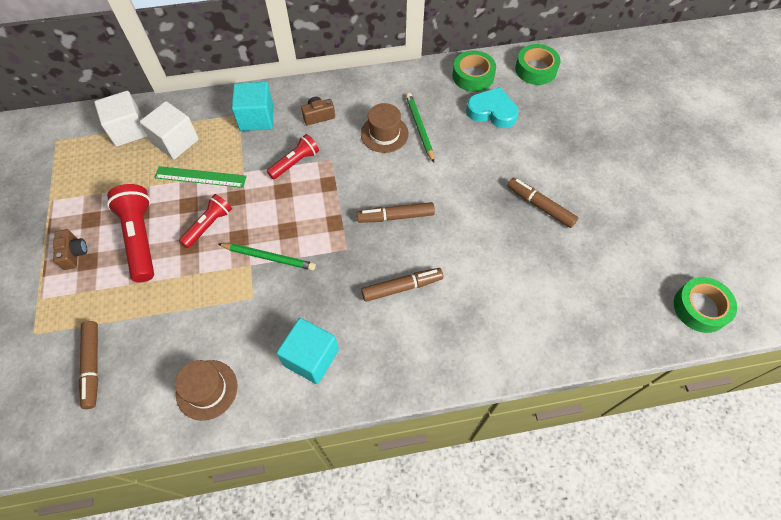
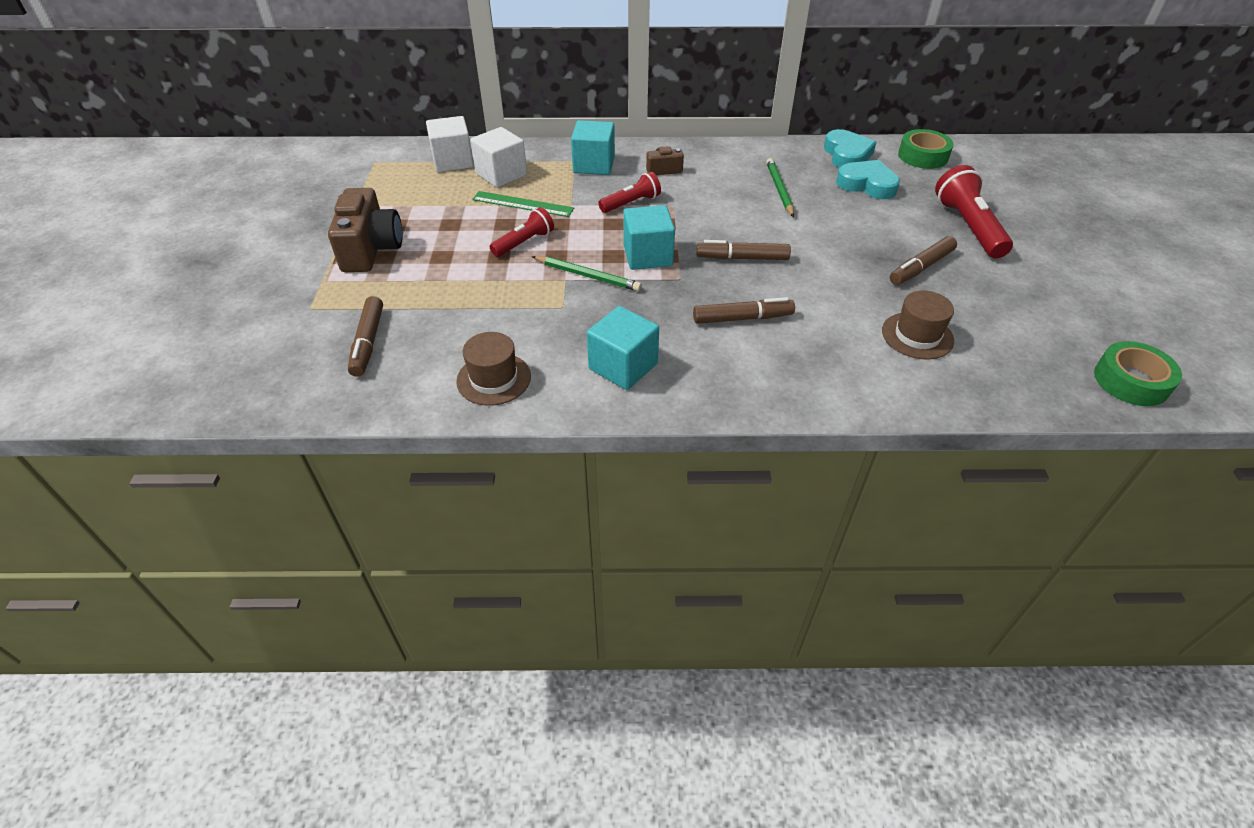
camera: 10 degrees right, 15 degrees down
(74, 253) = (371, 249): brown camera -> brown camera, size x2.01
(141, 238) = (446, 245): red flashlight -> red flashlight (968, 227)
(317, 225) = (648, 256): none -> turquoise cube
(384, 134) = (737, 190): brown hat -> brown hat (917, 335)
(473, 76) = (847, 155): green tape -> turquoise heart
(540, 206) = (921, 267): brown marker -> brown marker turned 90 degrees counterclockwise

